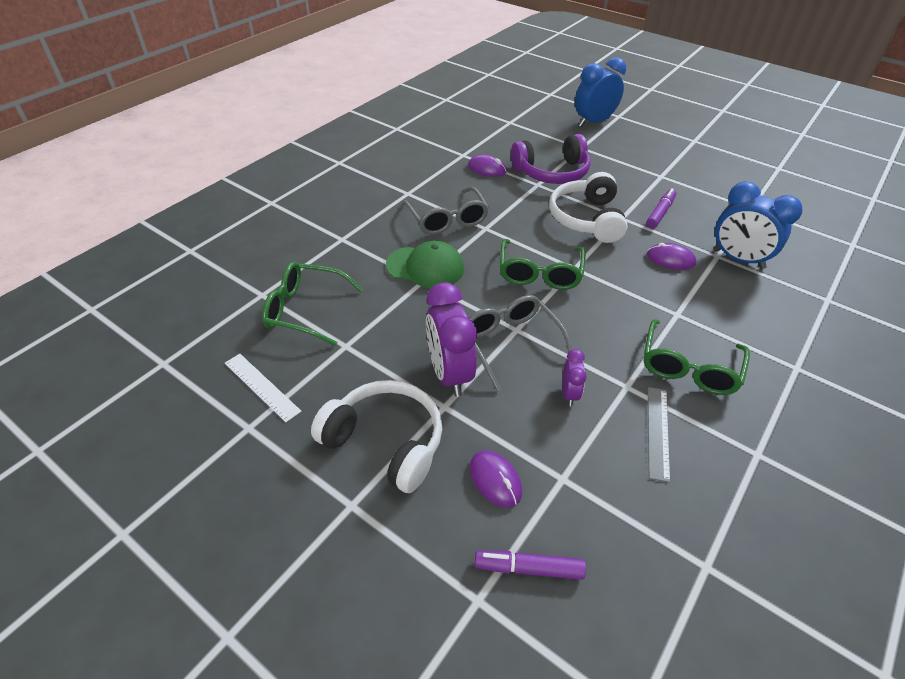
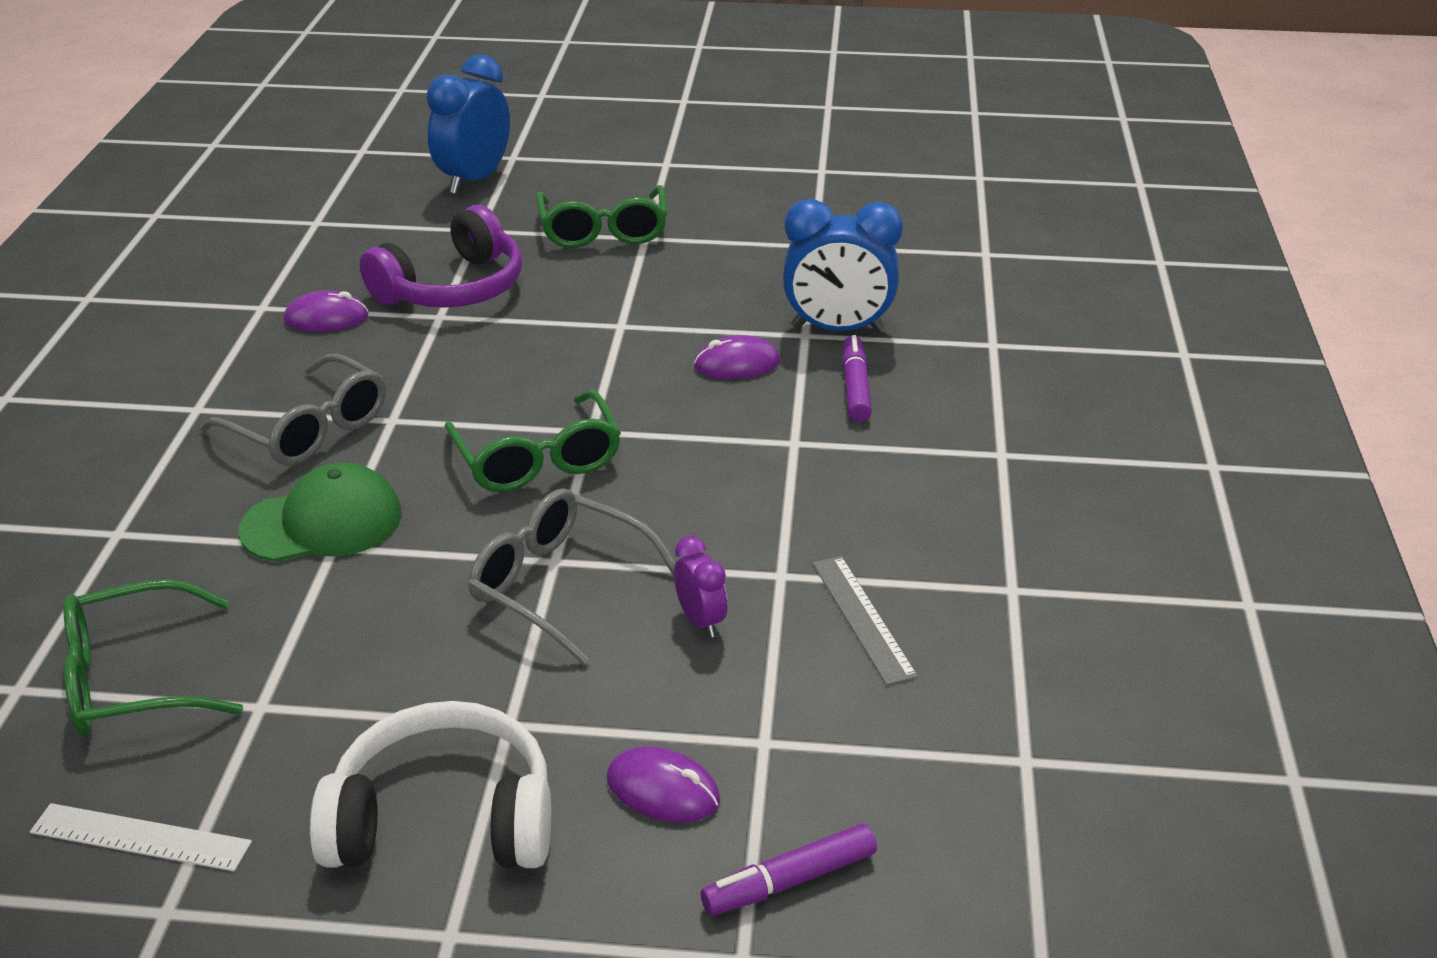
camera: 30 degrees left, 10 degrees down
(449, 374) = (484, 672): purple clock -> none
(587, 219) = (563, 346): white headphones -> none
(660, 213) = (678, 297): purple marker -> purple marker (855, 387)
(689, 367) = (855, 511): green glasses -> green glasses (603, 230)

